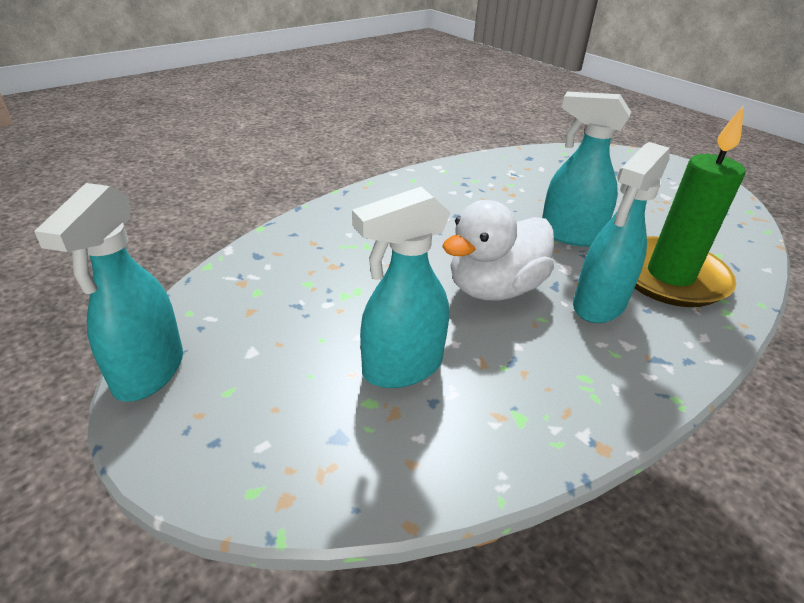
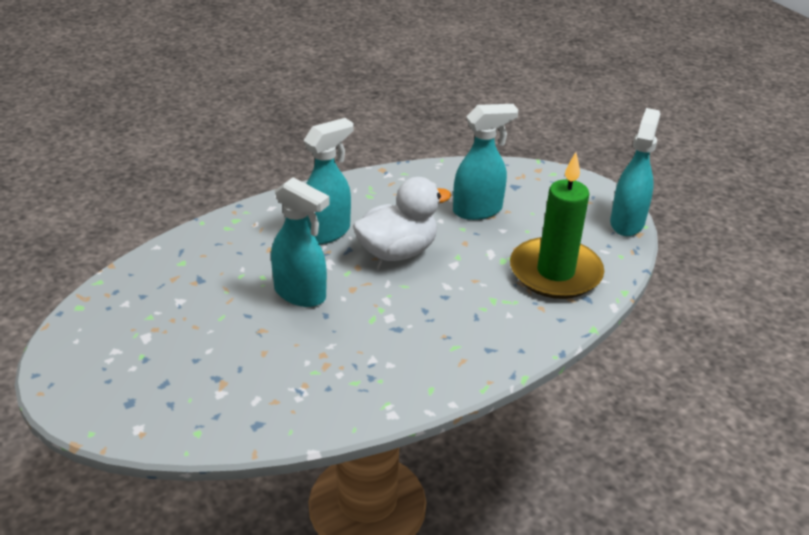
camera: 170 degrees left, 0 degrees up
(669, 276) = (249, 248): green candle -> green candle (555, 272)

